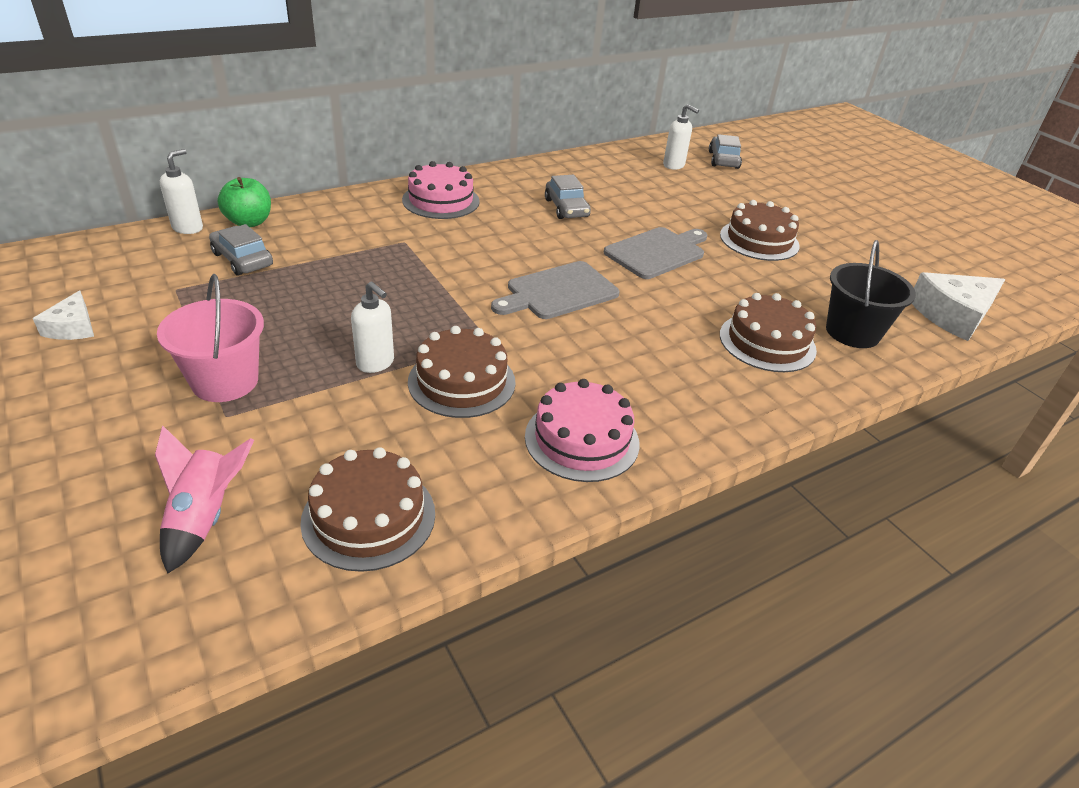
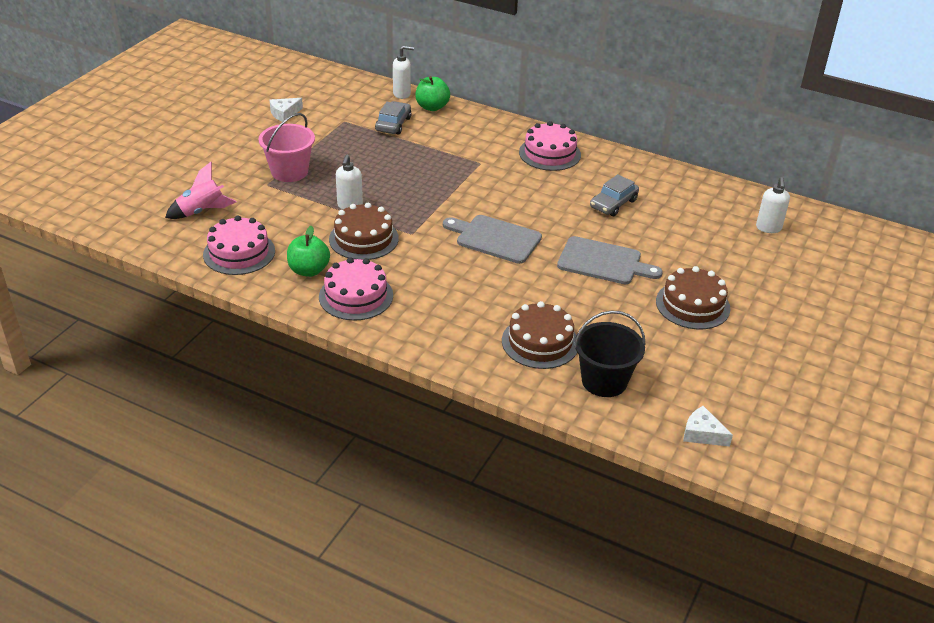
camera: 60 degrees right, 0 degrees up
(369, 517) = (239, 253): brown cake -> pink cake
(486, 459) = (309, 270): none -> green apple
(723, 160) = (824, 250): grey car -> none
(953, 315) = (702, 434): white cheese -> white cheese, size x0.56

